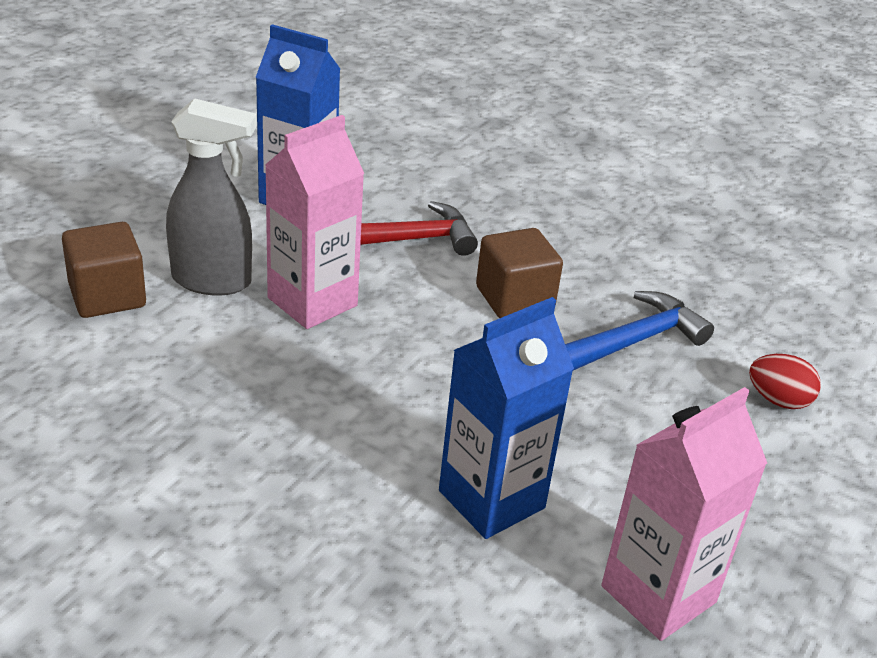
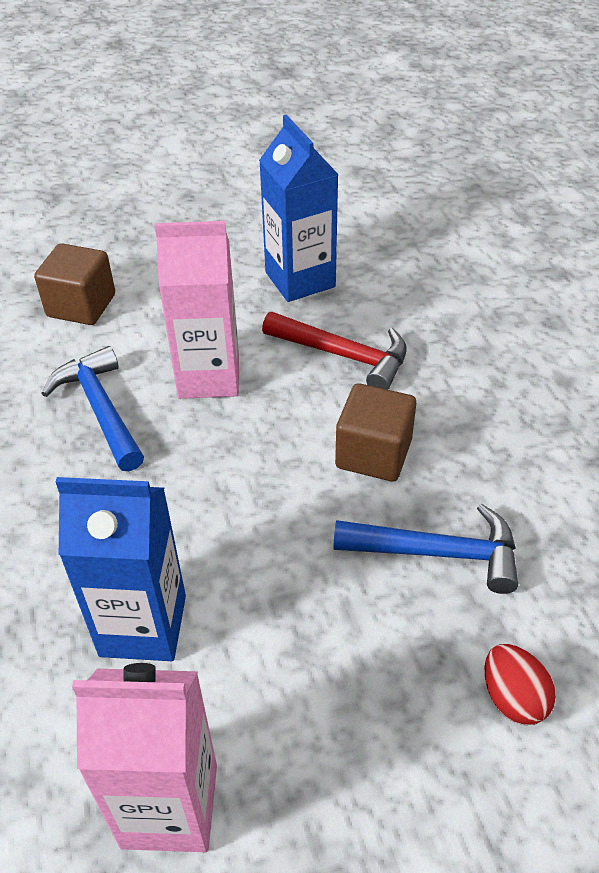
camera: 45 degrees right, 10 degrees up
(213, 281) = (160, 325): grey spray bottle -> none
(244, 369) = (101, 409): none -> blue hammer

